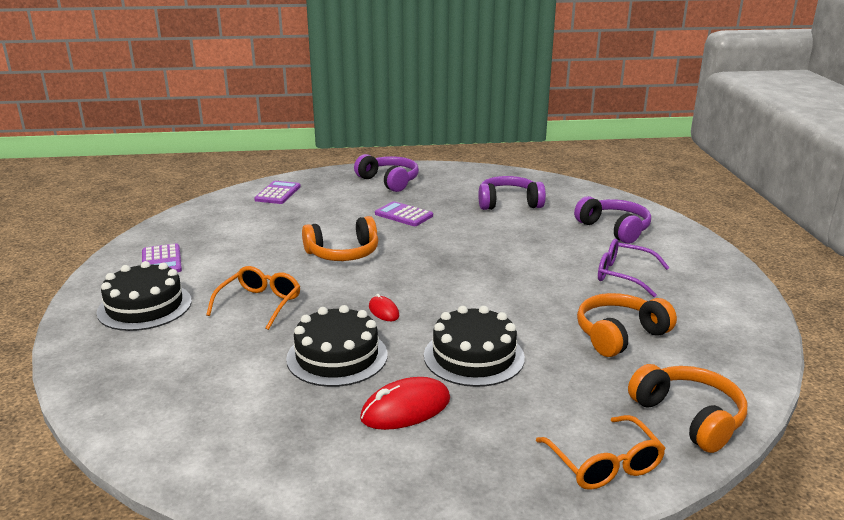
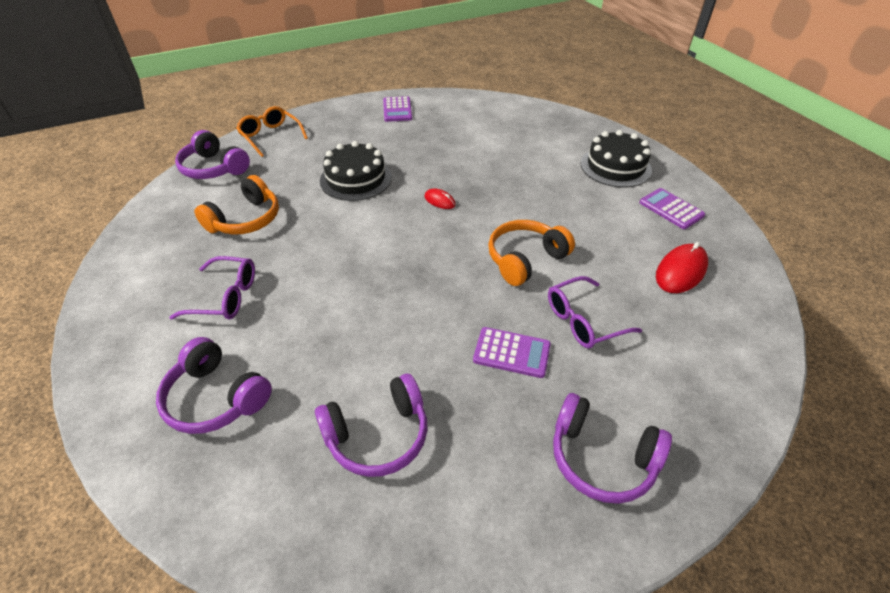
camera: 160 degrees right, 20 degrees up
(259, 304) = (538, 186): orange glasses -> none
(278, 193) = (718, 361): purple calculator -> purple calculator (397, 110)
(337, 356) = (447, 160): black cake -> none
(338, 218) = (584, 320): none -> purple glasses
(406, 409) = (385, 140): red mouse -> red mouse (680, 271)
(689, 417) = (214, 168): orange headphones -> purple headphones

